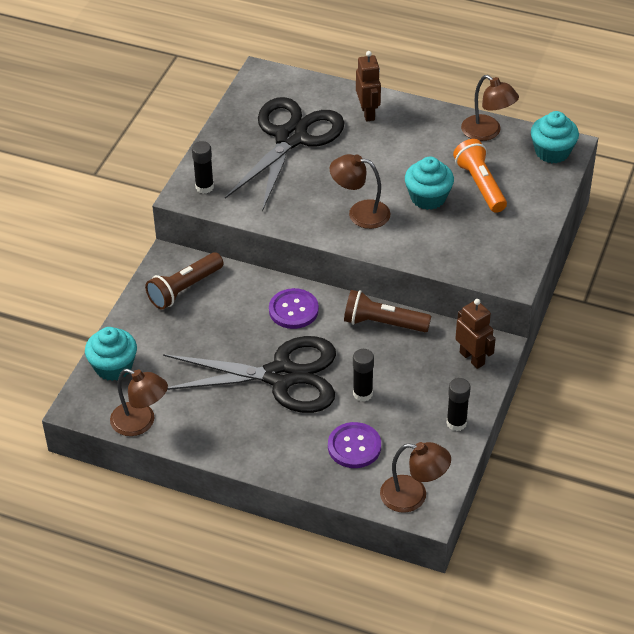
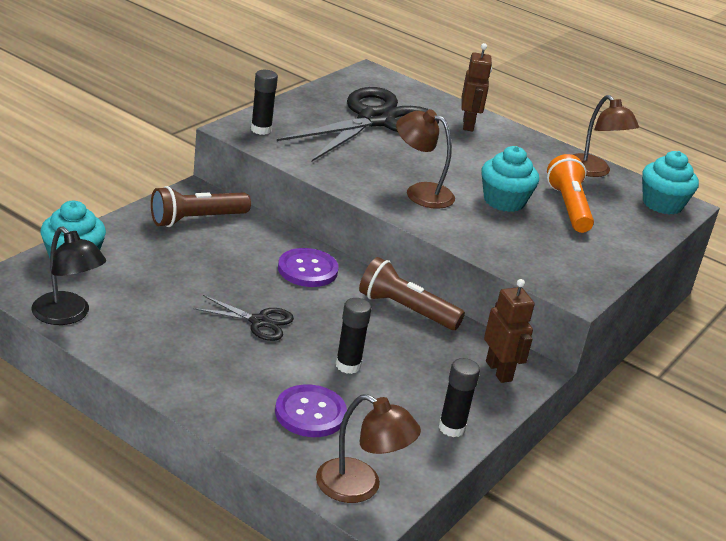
camera: 10 degrees right, 15 degrees down
(141, 423) = (68, 315): brown lamp -> black lamp
(281, 376) = (259, 322): black scissors -> black scissors, size x0.44

